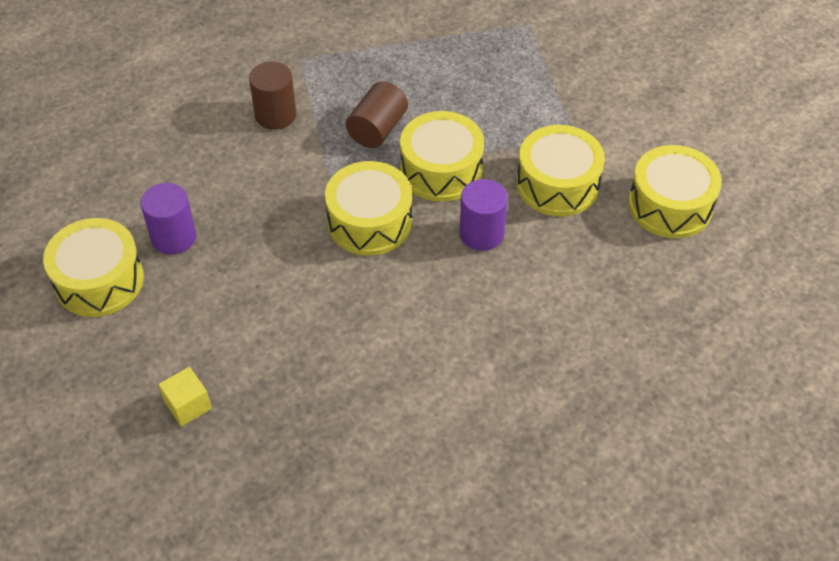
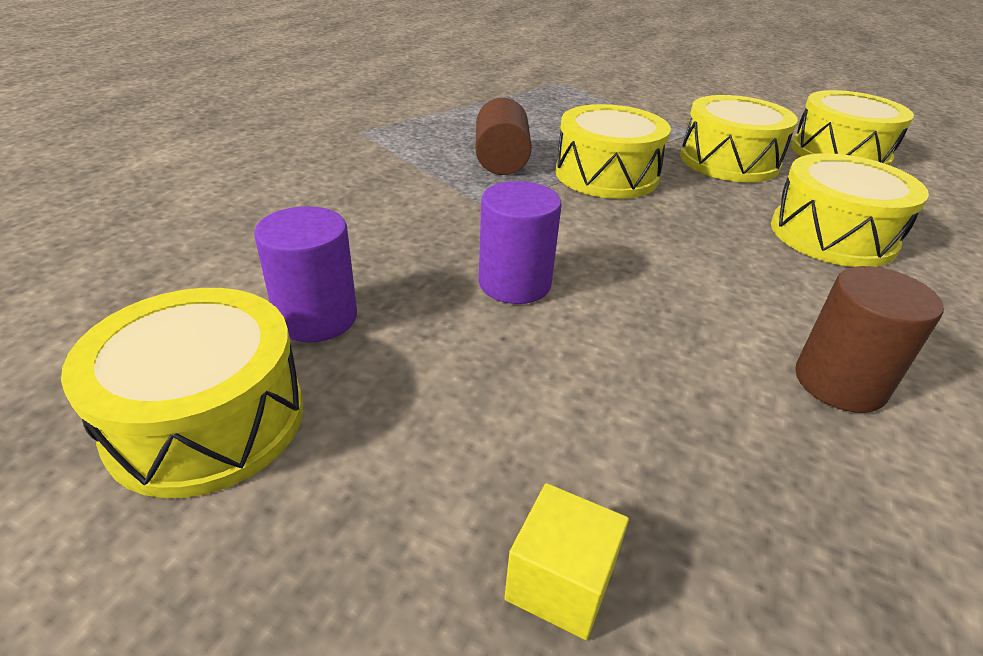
camera: 30 degrees left, 15 degrees down
(275, 115) = (368, 173): brown cylinder -> brown cylinder (839, 382)
(370, 222) = (582, 231): yellow drum -> yellow drum (832, 235)
(481, 233) = (715, 210): purple cylinder -> purple cylinder (514, 283)

